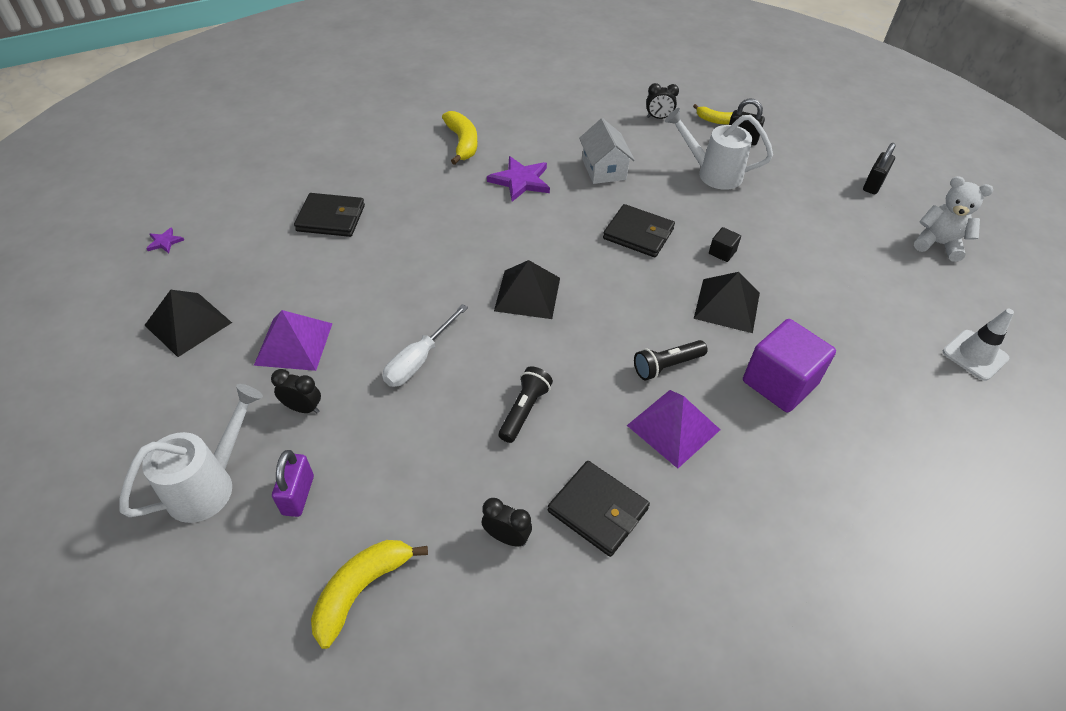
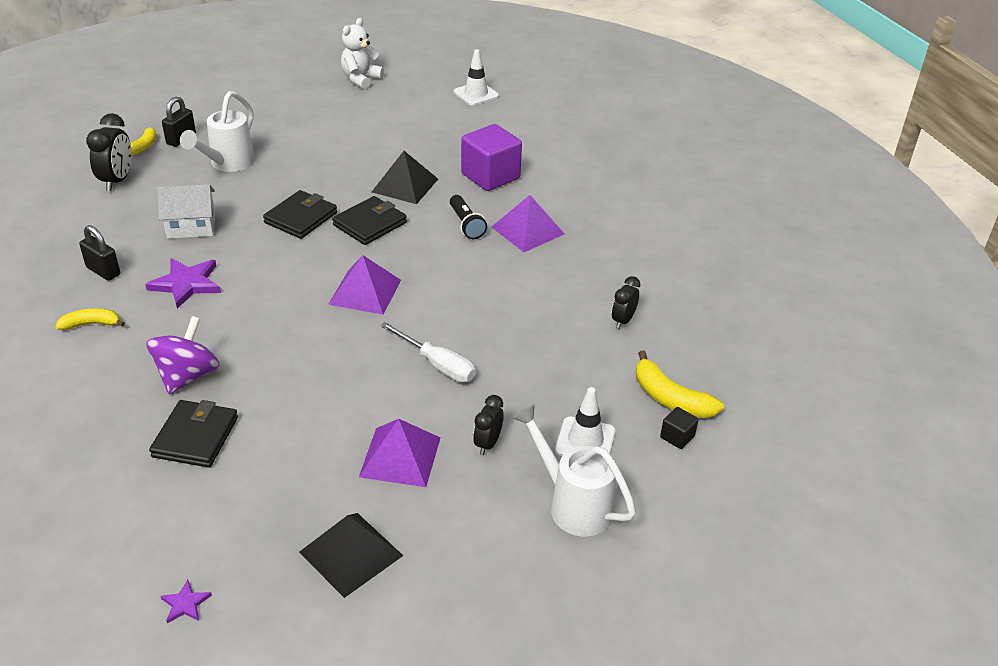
camera: 85 degrees left, 10 degrees down
(298, 495) = (585, 441): purple padlock -> white traffic cone
(402, 202) = (187, 376): none -> purple spinning top
(462, 143) = (91, 324): yellow banana -> yellow banana, size x0.64
(524, 410) = (504, 303): black flashlight -> none
(527, 294) = (365, 292): black pyramid -> purple pyramid
(598, 510) = (599, 274): black wallet -> black wallet (370, 224)
(658, 118) = (117, 181): black clock -> black clock, size x1.62
(722, 252) = (340, 177): black cube -> black cube (677, 437)
(873, 185) = (278, 89): black padlock -> black padlock (103, 271)

